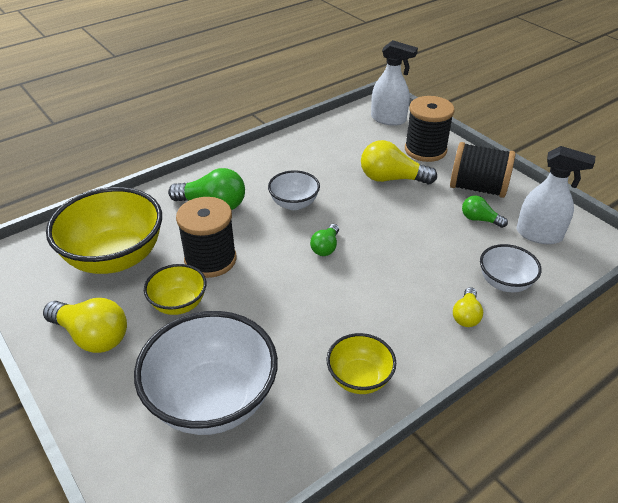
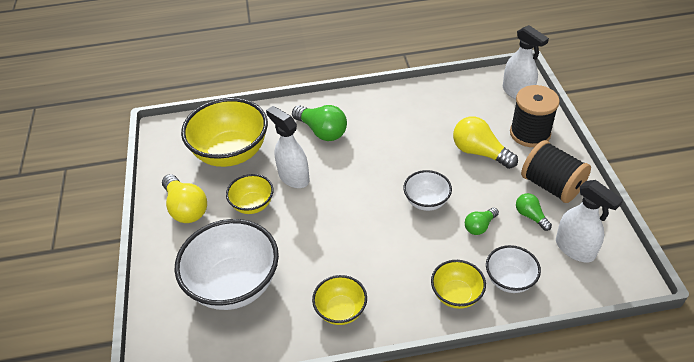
camera: 30 degrees right, 5 degrees up
(210, 260) = (293, 177): black spool -> white spray bottle
(294, 204) = (383, 150): white bowl -> white bowl (426, 201)
(325, 247) = (384, 197): green light bulb -> green light bulb (479, 226)
(466, 315) = (456, 295): yellow light bulb -> yellow bowl

